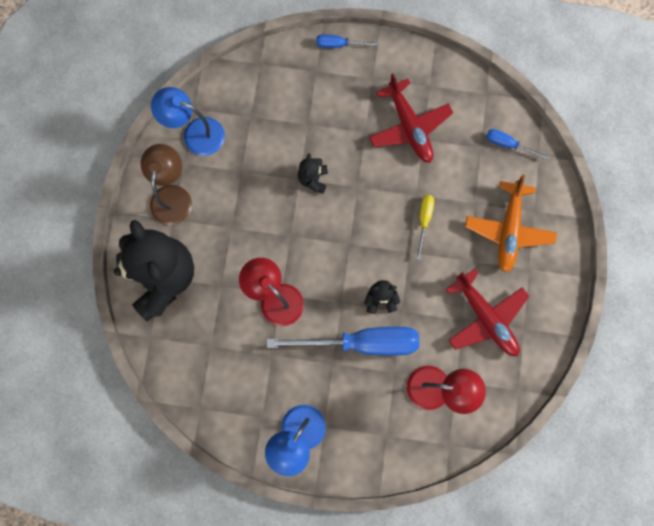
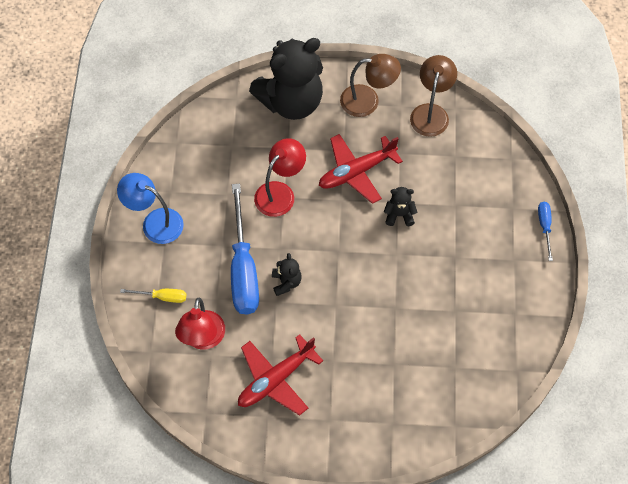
camera: 85 degrees right, 15 degrees down
(195, 133) = (431, 113): blue lamp -> brown lamp
(409, 127) = (466, 297): red plane -> red plane (356, 172)
(424, 220) = (369, 317): yellow screwdriver -> yellow screwdriver (162, 297)
(508, 144) = (462, 394): blue screwdriver -> none
(508, 230) = (368, 398): orange plane -> none

